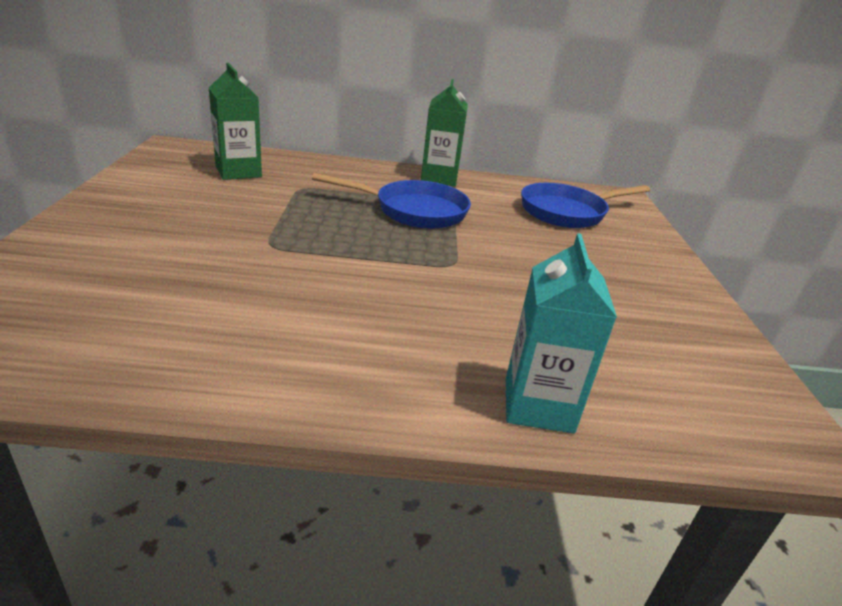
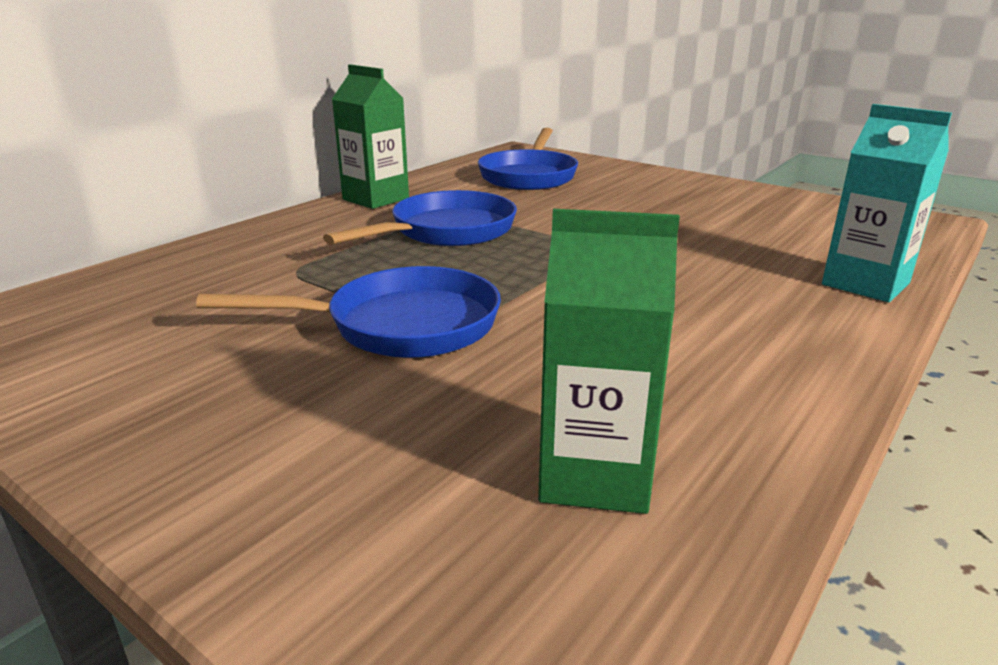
camera: 50 degrees left, 5 degrees down
(238, 172) = (168, 298): green carton -> green carton (595, 474)
(260, 232) = (401, 326): none -> blue pan

